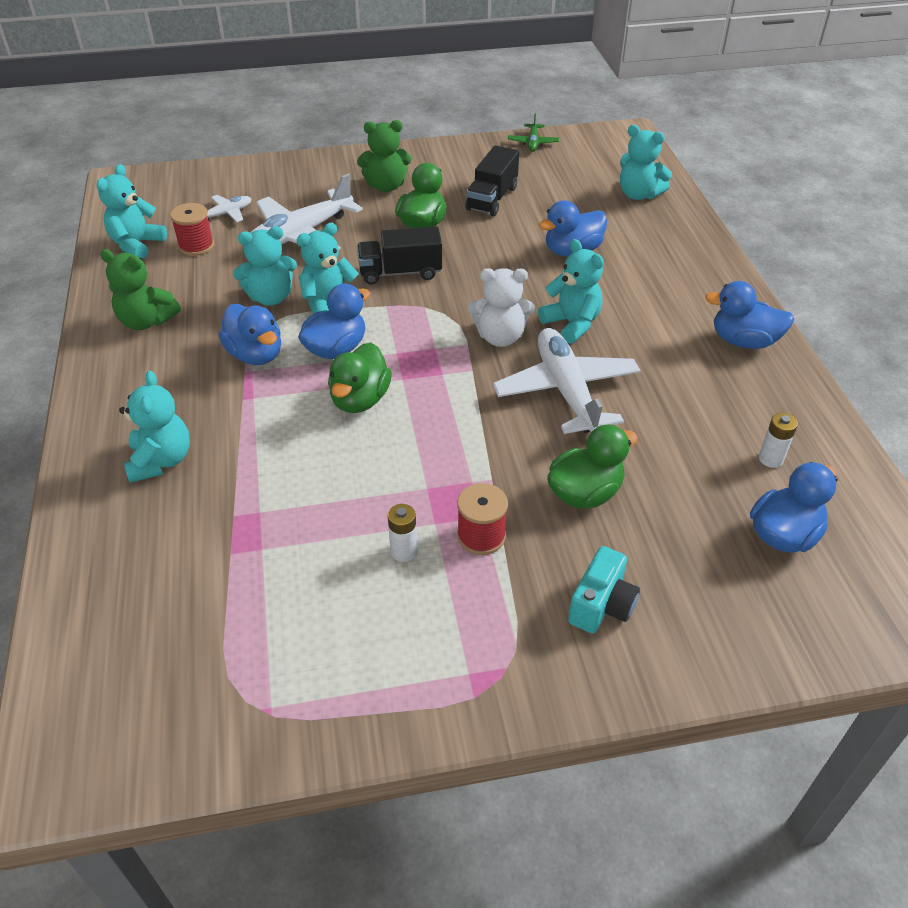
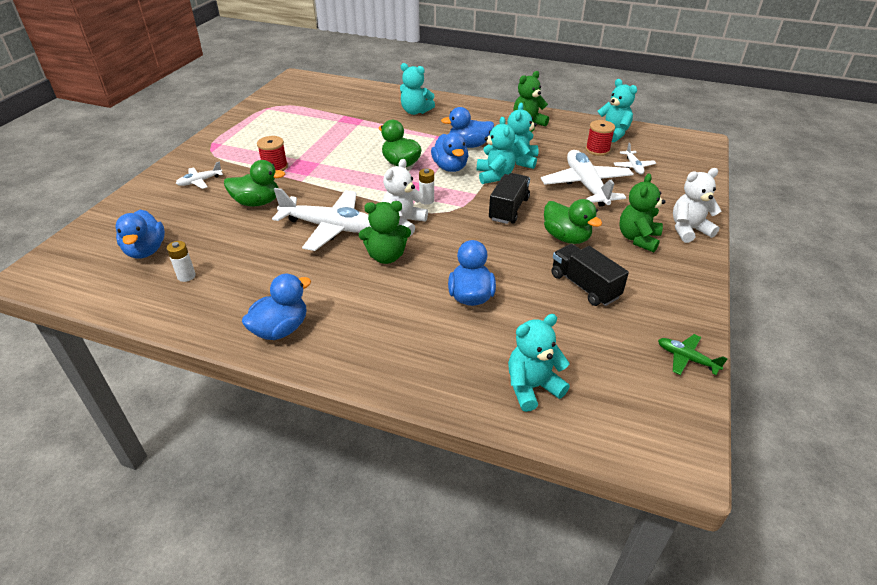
camera: 120 degrees right, 5 degrees down
(344, 164) = (688, 230): none -> white teddy bear
(404, 551) = (293, 148): white battery -> white battery (426, 200)
(572, 324) = (386, 256): turquoise teddy bear -> green teddy bear
(585, 493) = (257, 202): green duck -> green duck turned 90 degrees counterclockwise
(602, 605) = (199, 181): turquoise camera -> white plane

